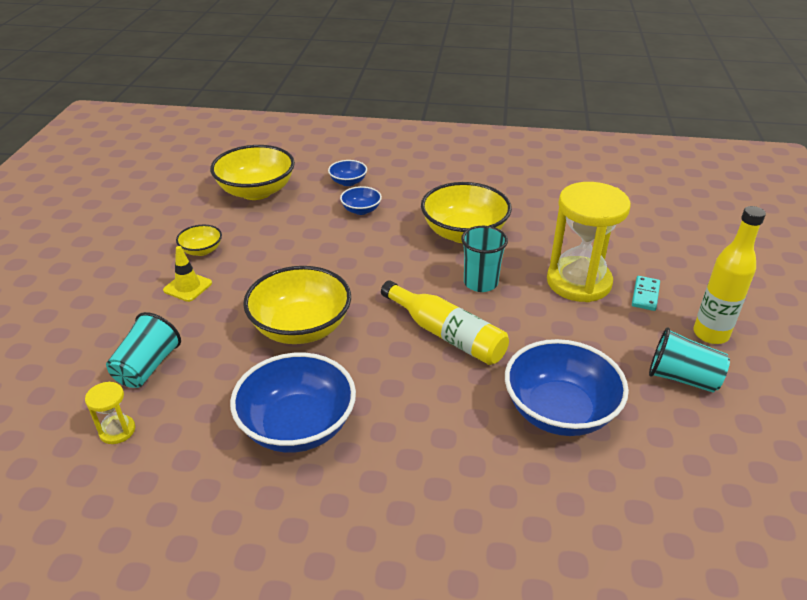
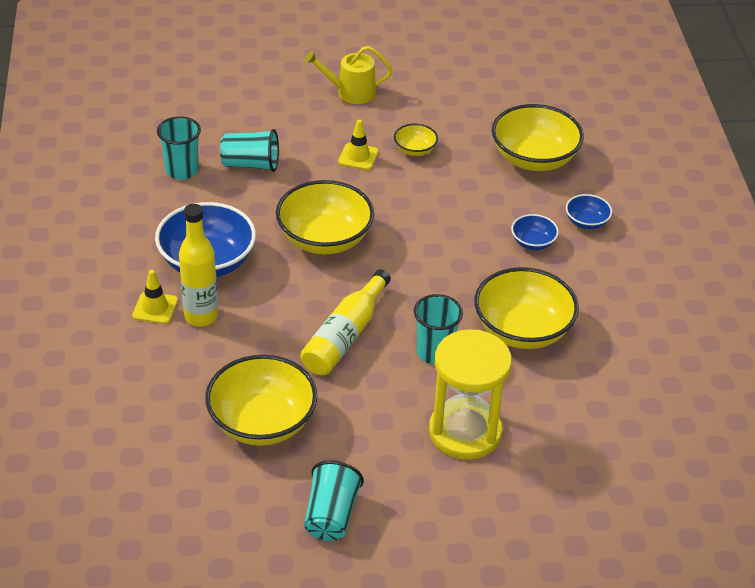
camera: 75 degrees right, 5 degrees up
(81, 276) = (351, 92): none -> yellow watering can
(117, 431) = (182, 170): yellow hourglass -> turquoise cup
(360, 486) = (155, 308): none -> yellow traffic cone
(559, 411) = (262, 422): blue bowl -> yellow bowl
(645, 295) = (462, 490): turquoise domino -> none
(710, 334) = (409, 545): yellow bottle -> yellow bottle (201, 316)

